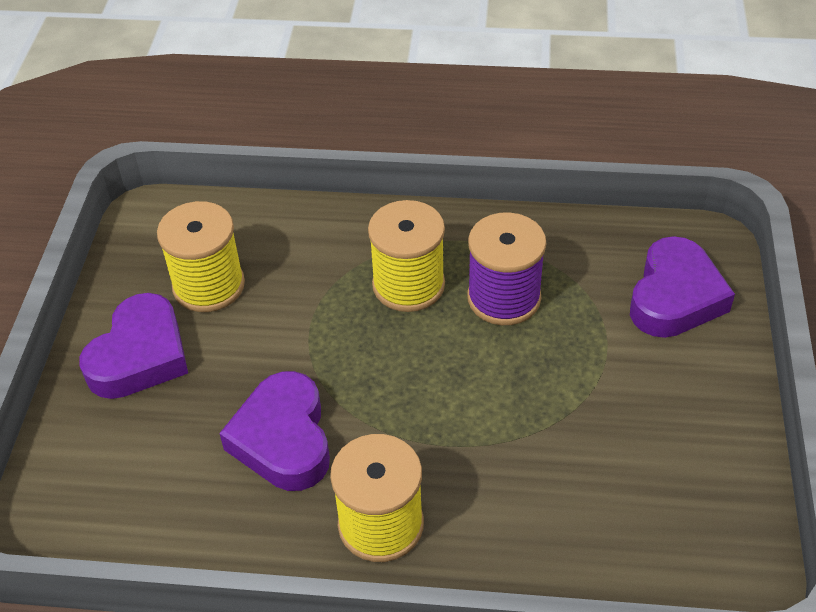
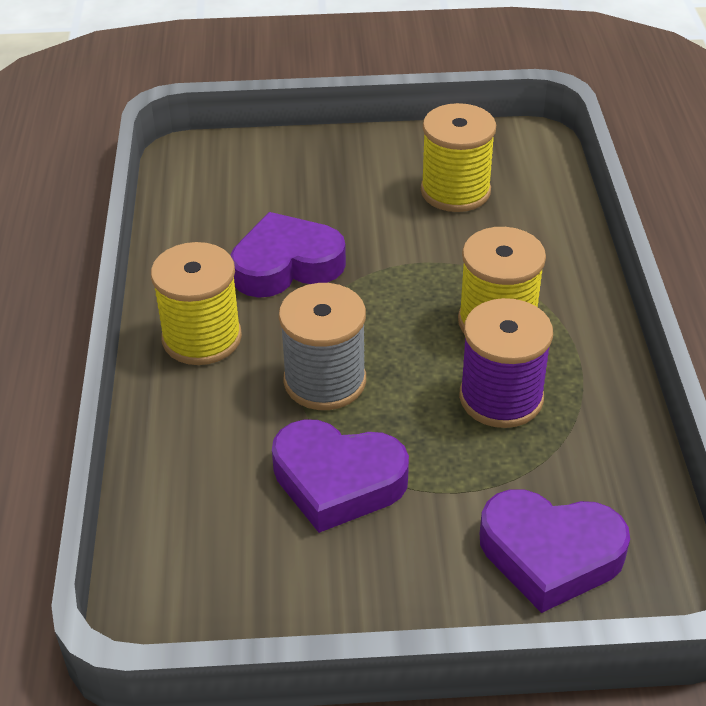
camera: 80 degrees right, 5 degrees down
(140, 355) = (363, 168): purple heart -> purple heart (337, 481)
(463, 422) = (325, 381): none -> grey spool

